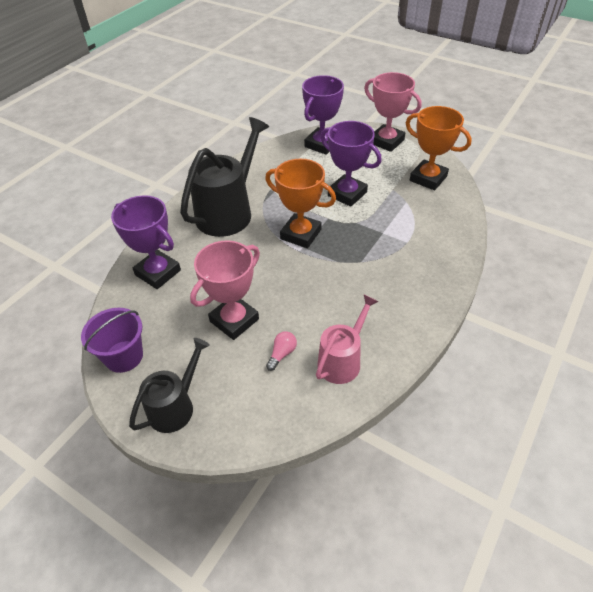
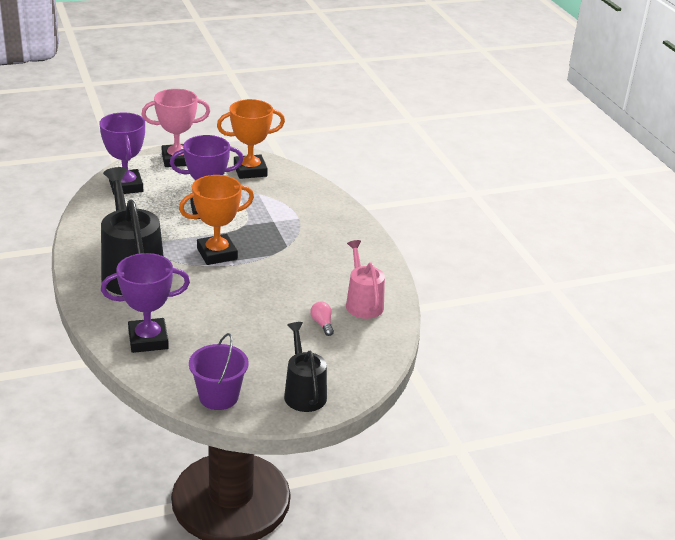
camera: 55 degrees left, 15 degrees down
(234, 320) = (260, 328): pink trophy -> none

